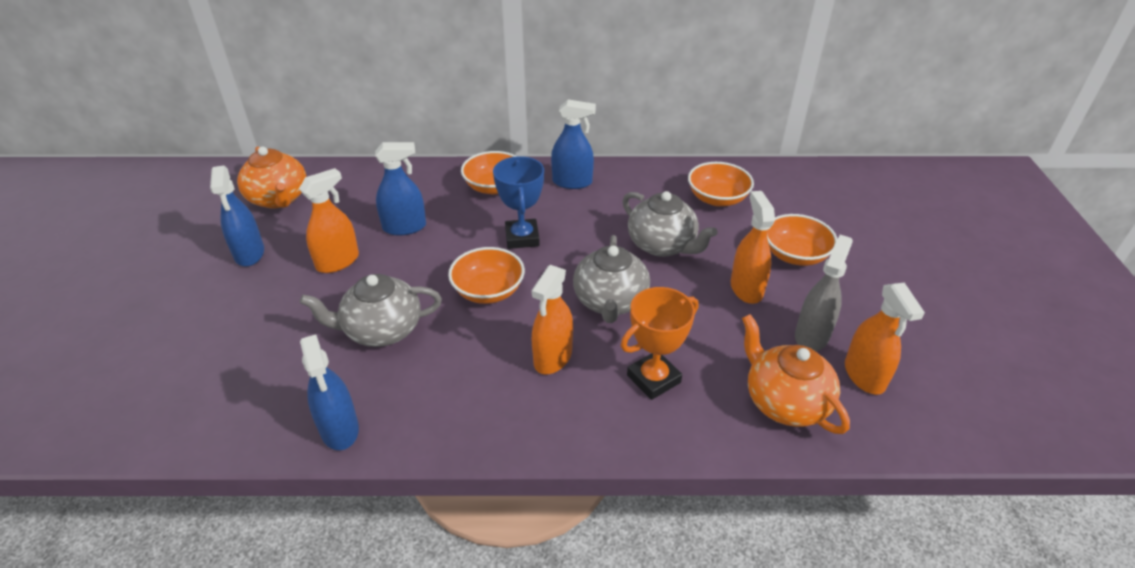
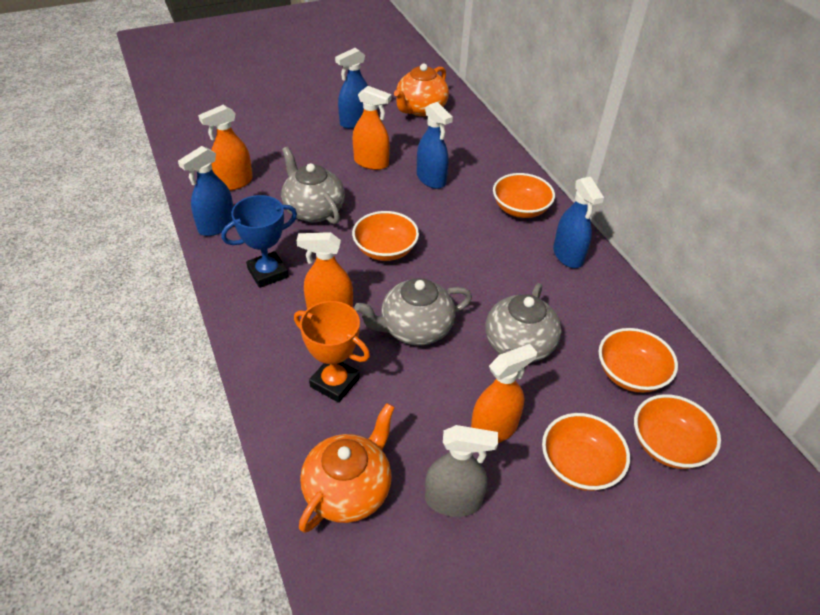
camera: 65 degrees right, 5 degrees up
(522, 237) = (463, 248): blue trophy -> blue trophy (268, 273)
(789, 207) = (668, 445): none -> orange bowl
(864, 375) = (417, 559): orange spray bottle -> orange spray bottle (234, 182)

